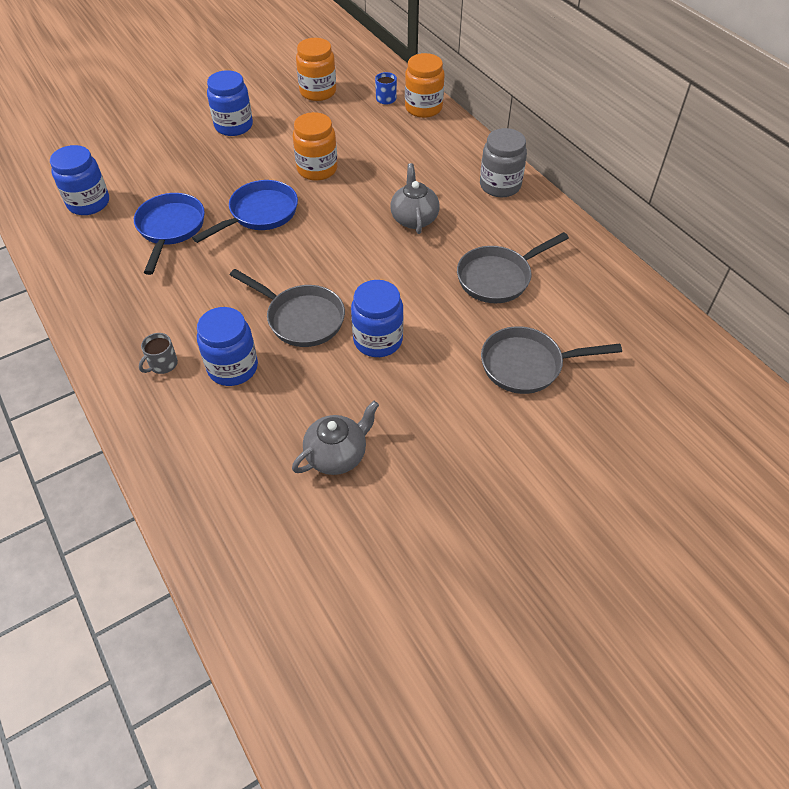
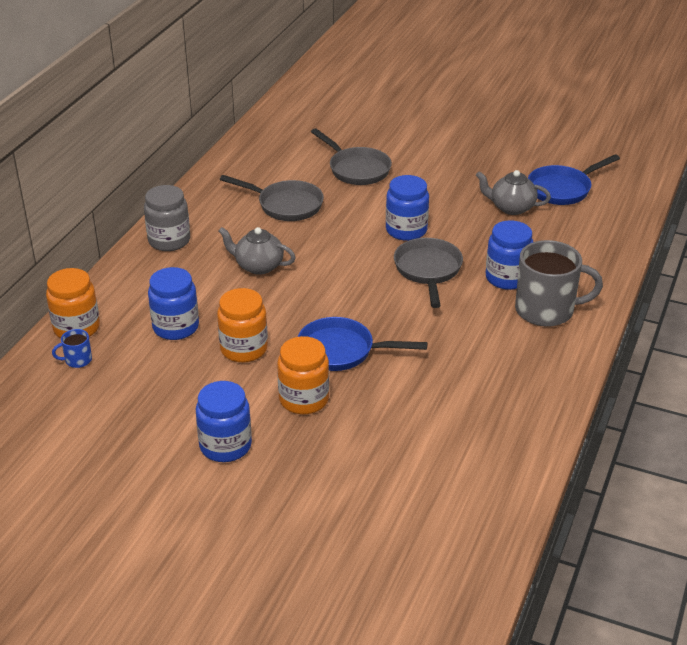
camera: 125 degrees left, 15 degrees down
(88, 203) = (449, 473): blue jar -> blue jar (176, 327)
(163, 364) = (546, 310): grey mug -> grey mug, size x2.32
(170, 229) = (419, 393): blue pan -> blue pan (562, 189)
(318, 92) = (103, 416): orange jar -> orange jar (304, 399)
(414, 218) = (258, 266): grey teapot -> grey teapot turned 60 degrees clockwise

